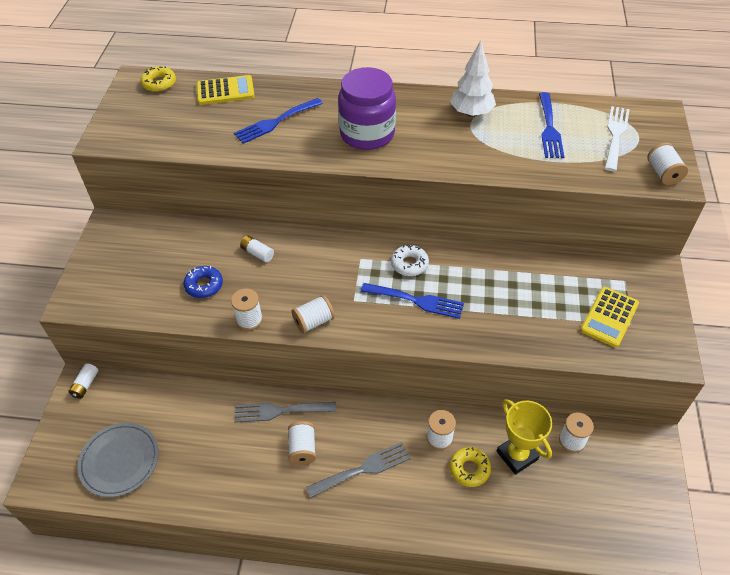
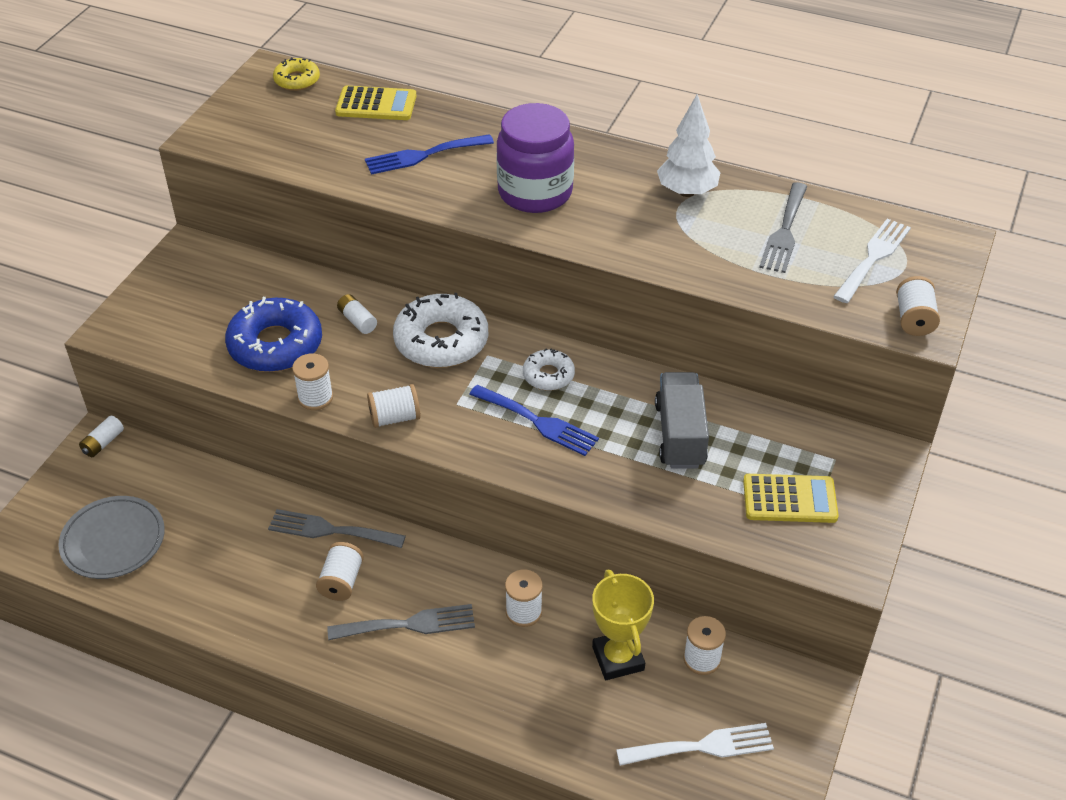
camera: 15 degrees right, 5 degrees down
(204, 285) = (275, 345): blue donut -> blue donut, size x1.86
(324, 255) = (441, 341): none -> white donut
(469, 469) = (547, 659): yellow donut -> none
(517, 287) = (680, 435): none -> grey truck
(549, 129) = (784, 232): blue fork -> grey fork
(599, 506) = (702, 746): none -> white fork
(609, 317) = (789, 499): yellow calculator -> yellow calculator turned 135 degrees counterclockwise

